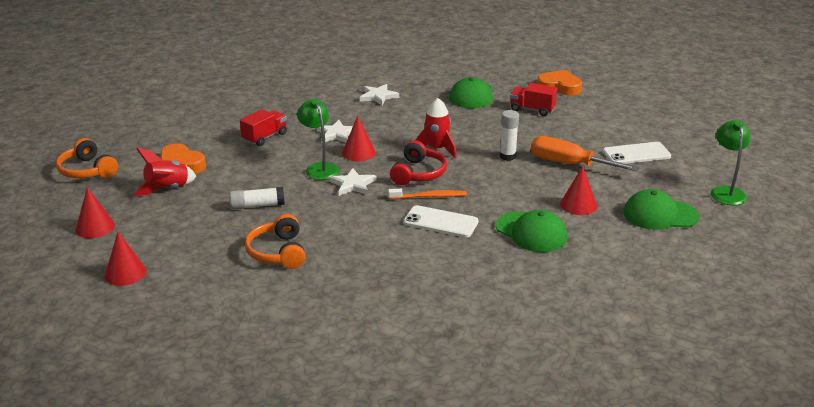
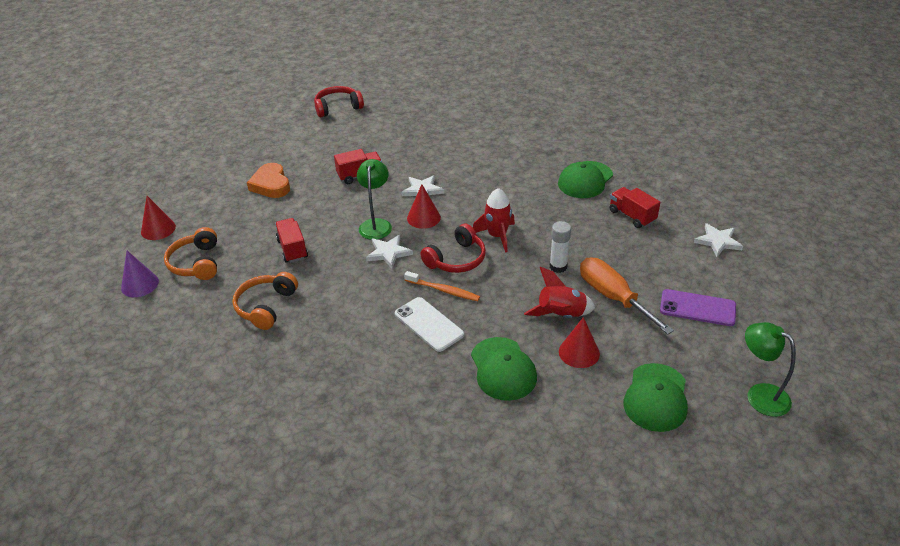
camera: 30 degrees right, 10 degrees up
(87, 170) = (200, 169): orange headphones -> orange headphones (196, 263)
(125, 273) = (140, 284): red cone -> purple cone
(167, 189) = (240, 208): red rocket -> red rocket (561, 315)
(185, 92) = (338, 107): none -> red headphones
(257, 205) = (292, 249): white glue stick -> red truck
(378, 96) = (495, 157): white star -> white star (718, 241)
(559, 87) = (685, 195): orange heart -> none
(636, 154) = (697, 308): white phone -> purple phone
(660, 215) = (656, 397): green cap -> green cap turned 105 degrees counterclockwise
(726, 192) = (760, 395): green lamp -> green lamp turned 75 degrees counterclockwise

